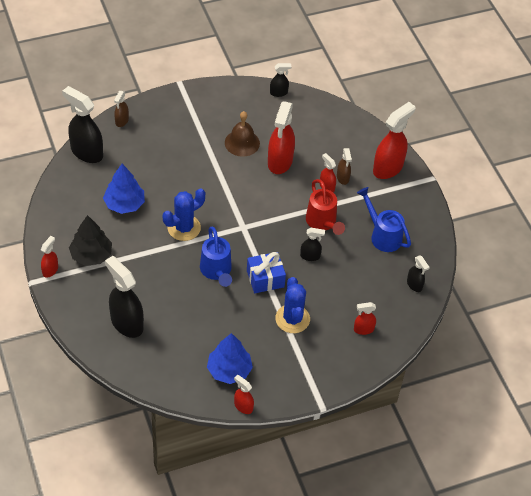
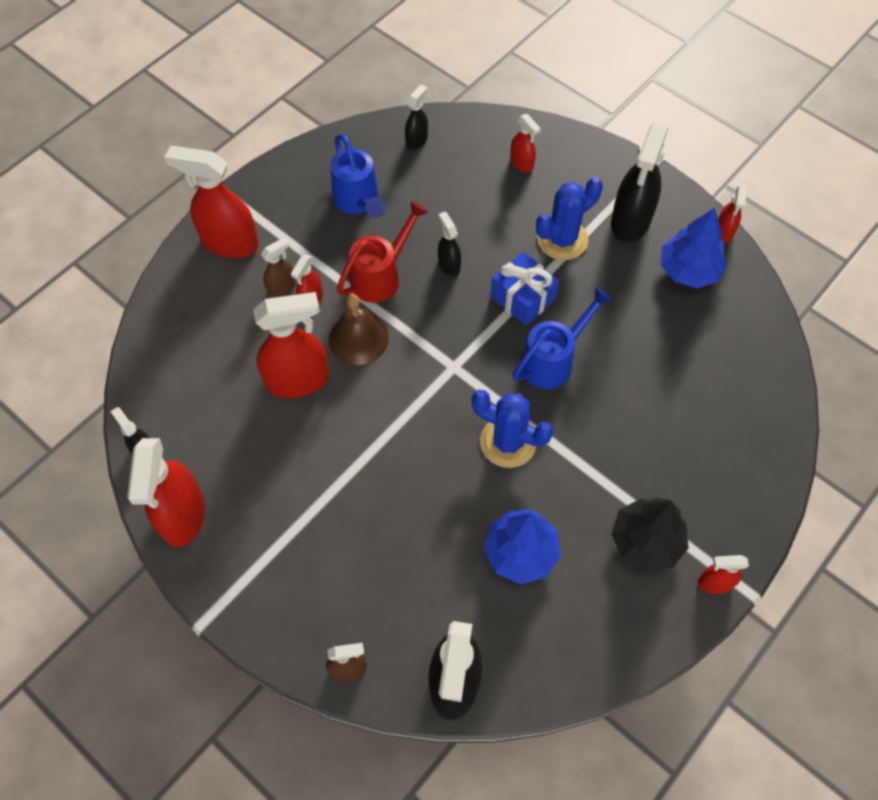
camera: 115 degrees left, 10 degrees up
(126, 323) = (717, 424): black spray bottle -> black spray bottle (630, 221)
(236, 94) = (183, 516): none -> red spray bottle
(242, 143) = (289, 451): brown bell -> brown bell (358, 338)
(382, 235) = (358, 201): blue watering can -> blue watering can turned 45 degrees counterclockwise

